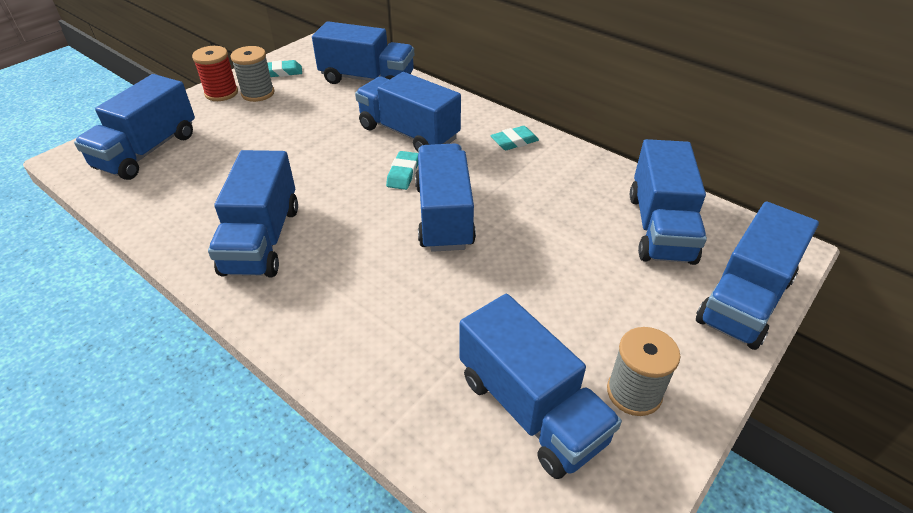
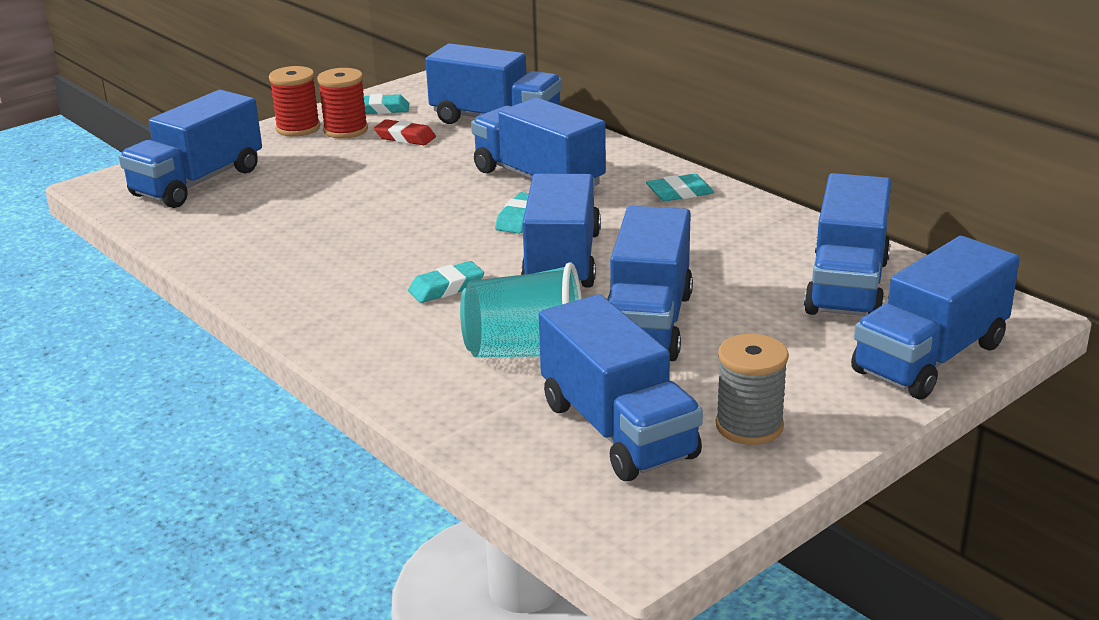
camera: 10 degrees right, 15 degrees down
(258, 93) = (345, 130): grey spool -> red spool
(262, 240) = (328, 271): blue truck -> blue truck (647, 323)
(303, 98) = (405, 137): none -> red eraser
(359, 252) = (446, 288): none -> turquoise eraser
(437, 321) = (526, 353): none -> turquoise cup

